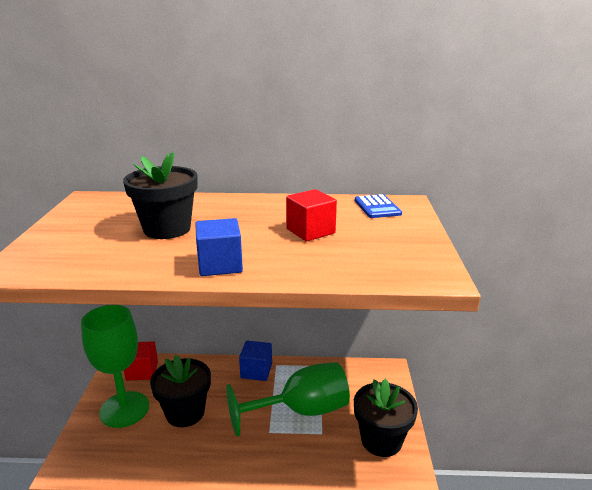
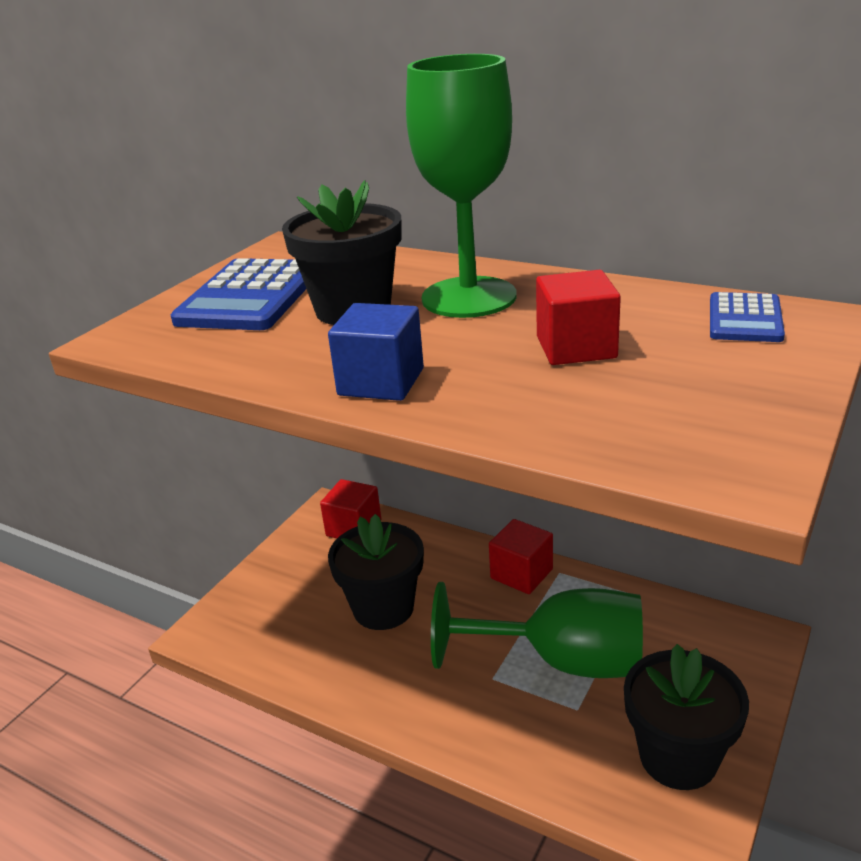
camera: 30 degrees right, 5 degrees up
(90, 230) = (250, 297): none -> blue calculator
(124, 409) = (305, 578): green goblet -> green goblet (469, 297)
(256, 371) = (521, 574): blue cube -> red cube

